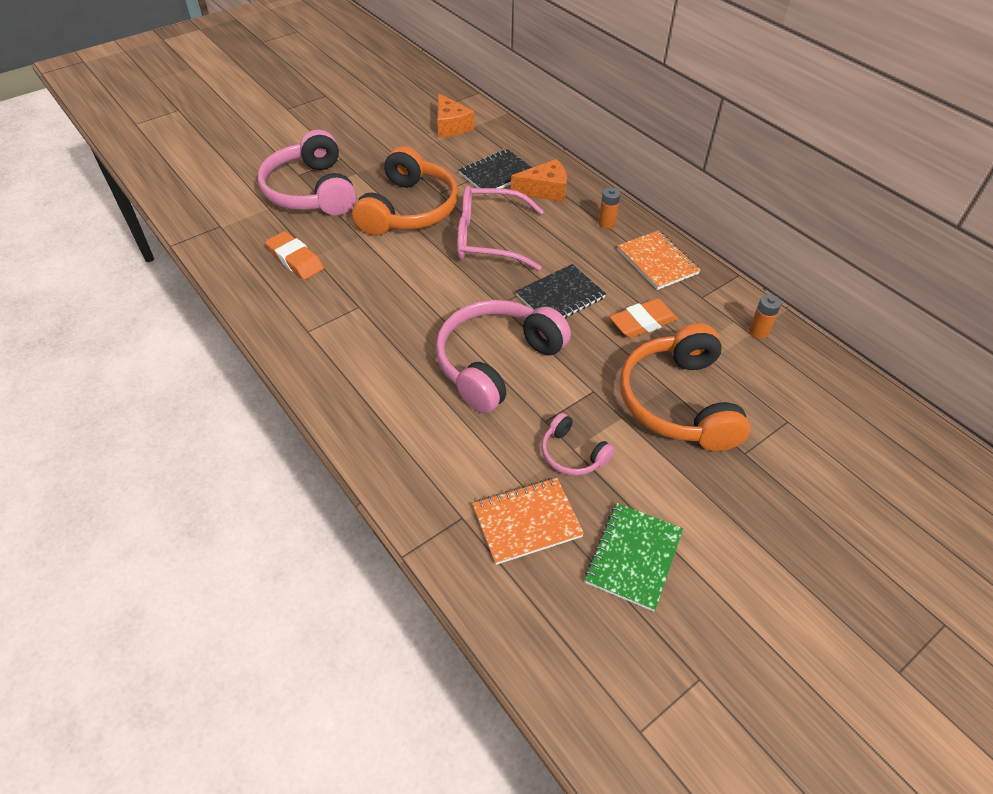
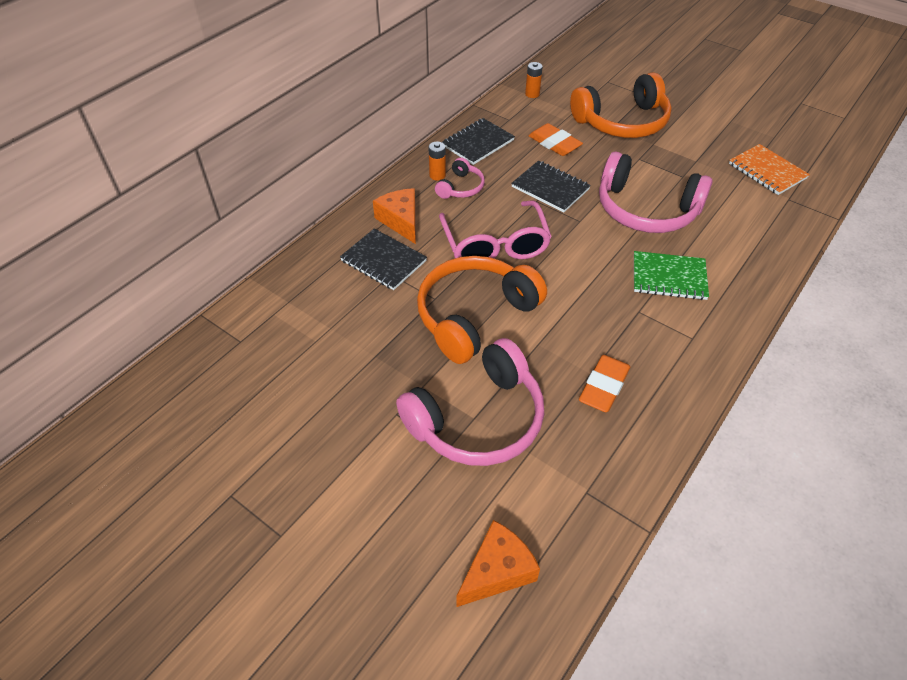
camera: 105 degrees left, 0 degrees up
(409, 209) = (475, 316): orange headphones -> orange headphones turned 45 degrees counterclockwise
(451, 126) = (292, 322): orange cheese -> orange cheese (497, 571)
(572, 454) = (701, 160): pink headphones -> pink headphones (461, 187)
(633, 557) = (753, 128): green notebook -> green notebook (669, 277)
(657, 262) = (478, 143): orange notebook -> black notebook

